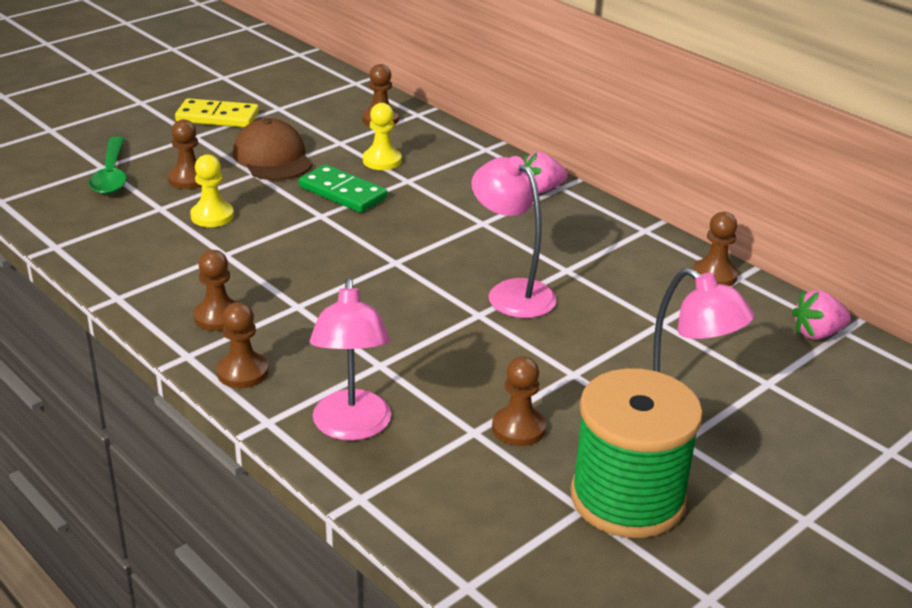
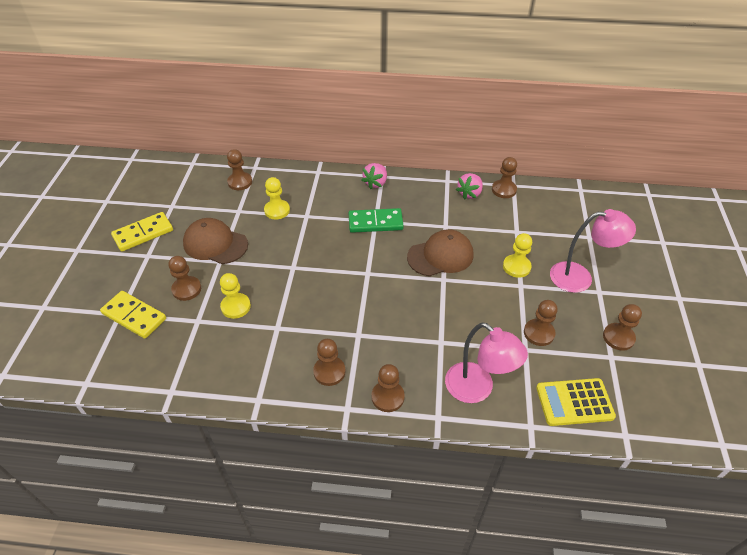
camera: 40 degrees left, 15 degrees up
(111, 175) = (134, 316): green spoon -> yellow domino
(343, 192) = (284, 244): green domino -> green domino (375, 222)
(453, 514) = (574, 402): none -> yellow calculator
(511, 292) = (440, 256): pink lamp -> brown cap
(598, 354) = (516, 267): none -> yellow pawn
(627, 498) = (618, 337): green spool -> brown pawn
(817, 333) = (574, 197): pink strawberry -> pink strawberry (469, 194)

